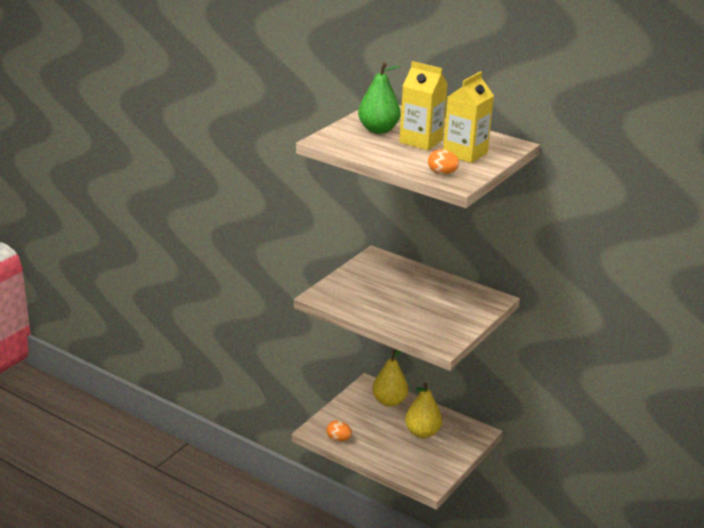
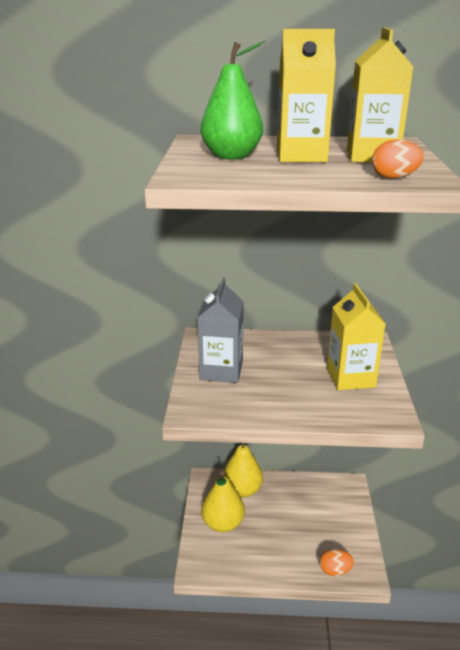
camera: 30 degrees left, 0 degrees up
(338, 439) = (230, 565): orange egg -> orange egg (335, 570)
(364, 280) = (221, 371): none -> grey carton
(422, 433) = (303, 512): yellow pear -> yellow pear (223, 523)
(447, 315) = (350, 377): none -> yellow carton

